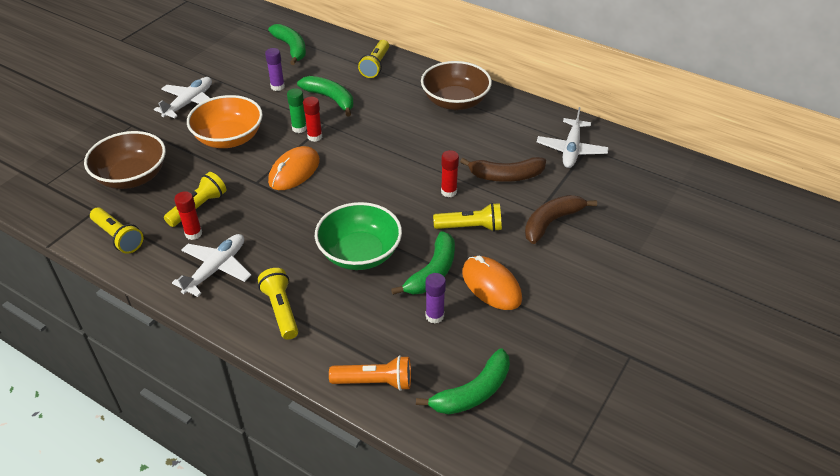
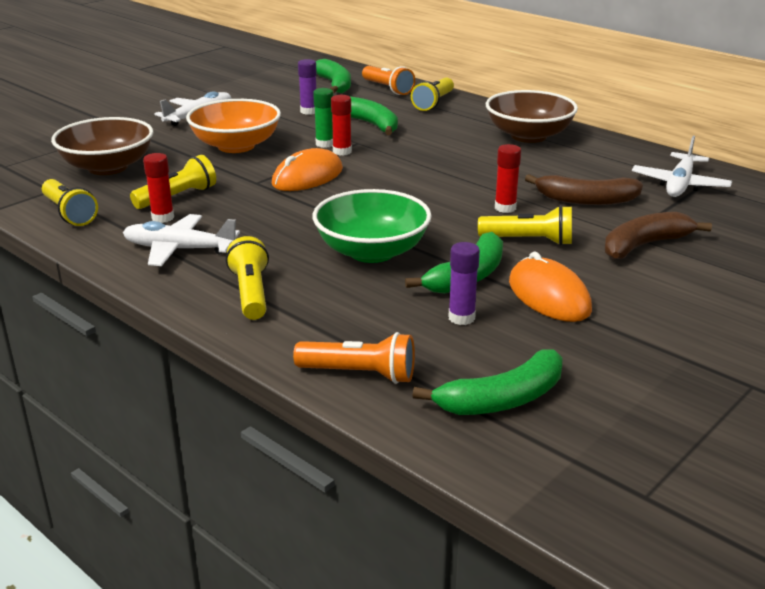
camera: 10 degrees right, 15 degrees down
(216, 269) = (179, 249): white plane -> white plane turned 120 degrees counterclockwise
(336, 50) = (388, 89): none -> orange flashlight

